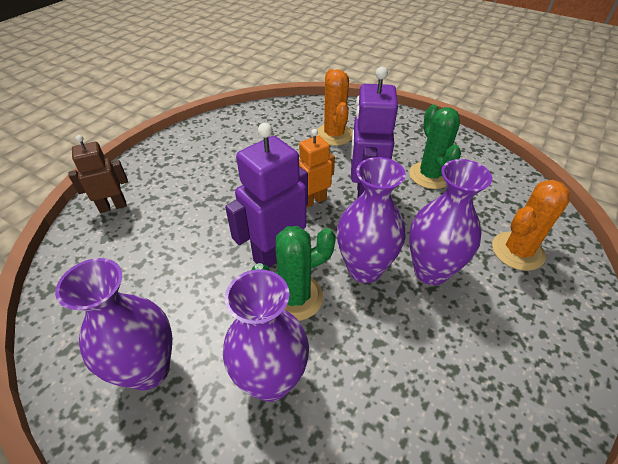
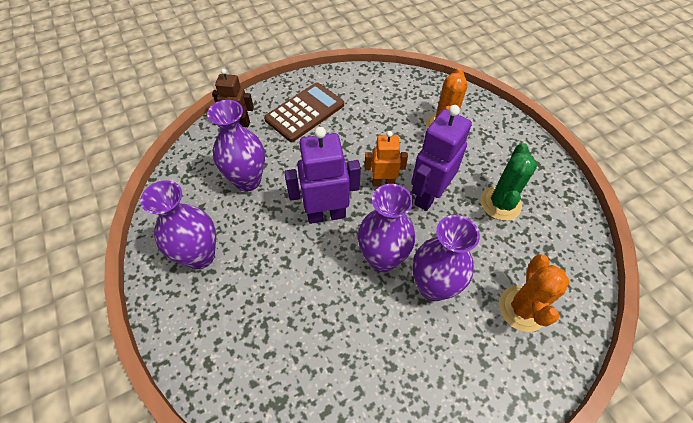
camera: 30 degrees right, 10 degrees up
(186, 169) = (305, 112): none -> brown calculator
(271, 380) = (266, 304): purple vase -> purple vase (247, 181)
(295, 297) = (318, 255): green cactus -> none
(517, 251) = (522, 308): orange cactus -> orange cactus turned 75 degrees counterclockwise

